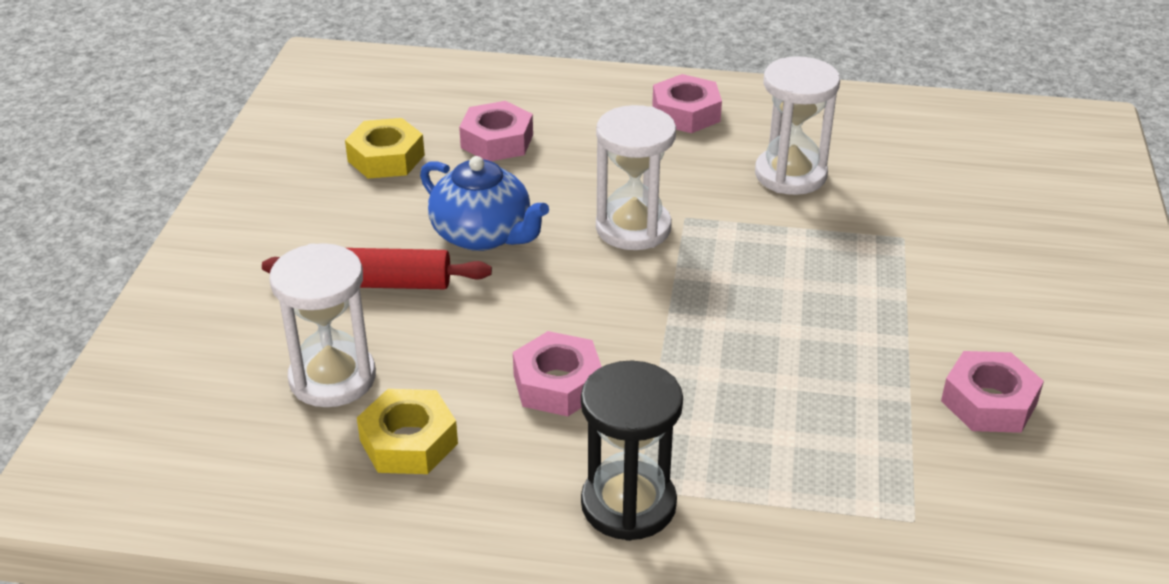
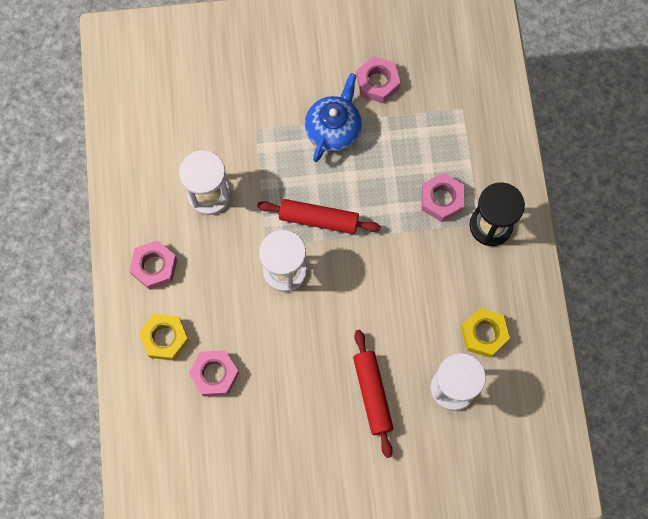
camera: 105 degrees left, 35 degrees up
(386, 158) = (250, 437): yellow nut -> yellow nut (165, 338)
(483, 235) = (313, 352): blue teapot -> blue teapot (333, 129)
(557, 384) = (423, 277): pink nut -> pink nut (441, 199)
(713, 278) = (318, 220): none -> red rolling pin

